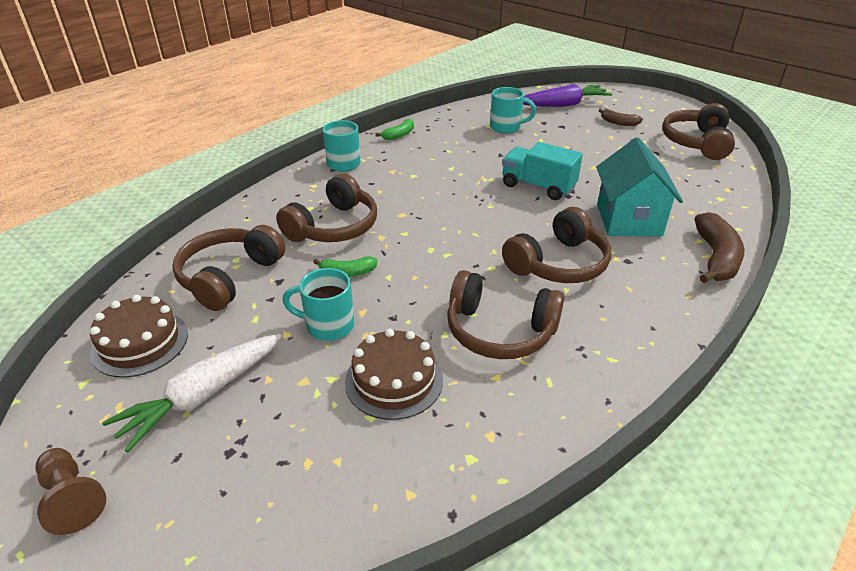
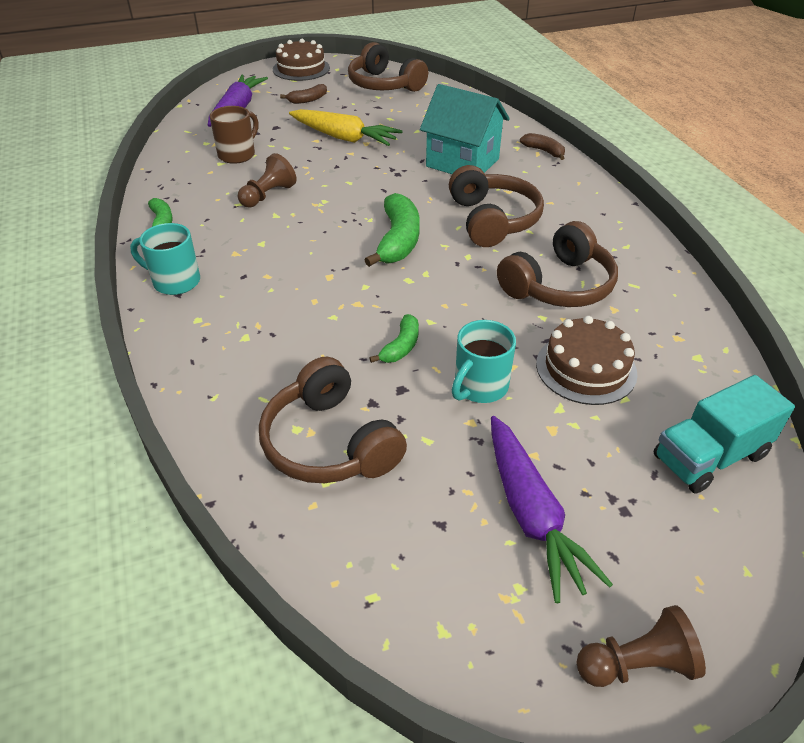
camera: 60 degrees left, 5 degrees up
(140, 343) = (400, 557): brown cake -> brown cake (301, 69)
(202, 395) = (531, 514): white carrot -> purple carrot
(333, 227) = (305, 330): brown headphones -> none
(471, 156) = (268, 195): none -> brown pawn
(476, 227) = (398, 240): none -> green banana
(506, 127) = (238, 154): turquoise mug -> brown mug
(538, 186) = (366, 182): turquoise truck -> turquoise truck (710, 456)
(587, 156) = (344, 138): none -> yellow carrot
(715, 258) = (544, 151): brown banana -> brown banana, size x0.56

